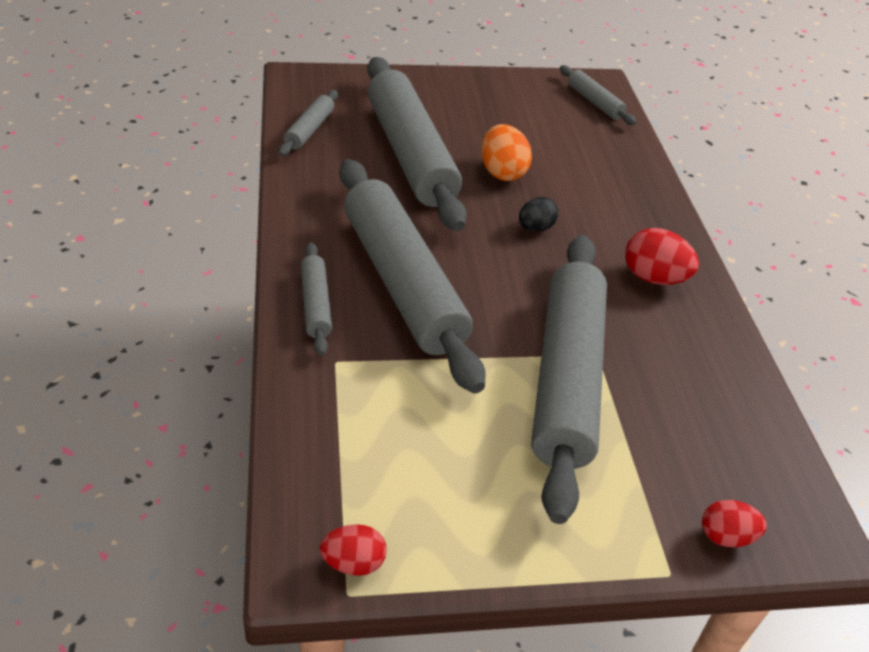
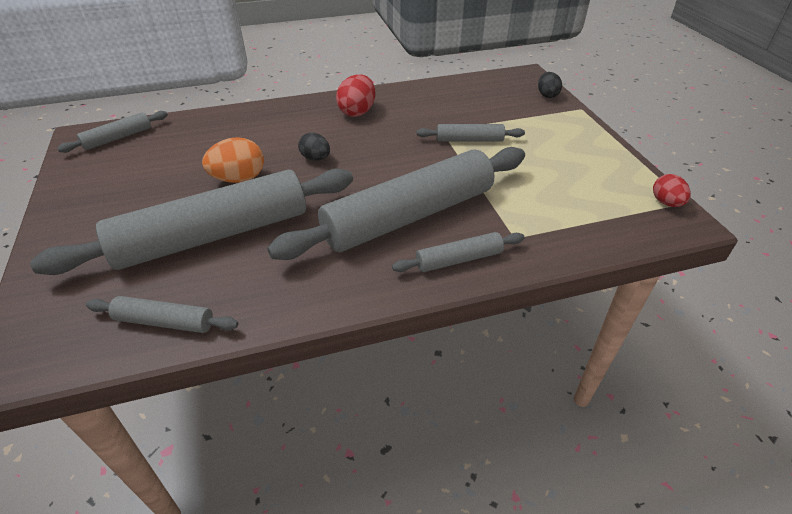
camera: 95 degrees left, 0 degrees up
(566, 378) = (469, 140): grey rolling pin -> grey rolling pin, size x0.44
(725, 536) = (547, 95): red egg -> black egg

